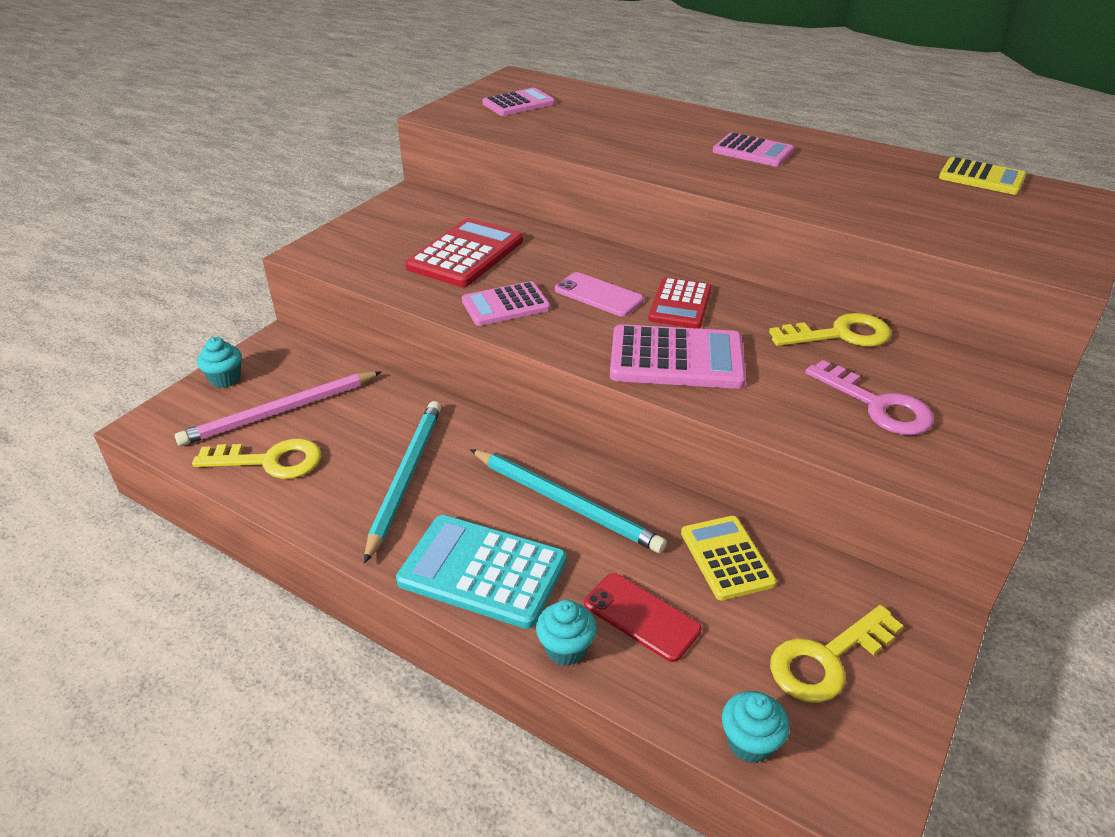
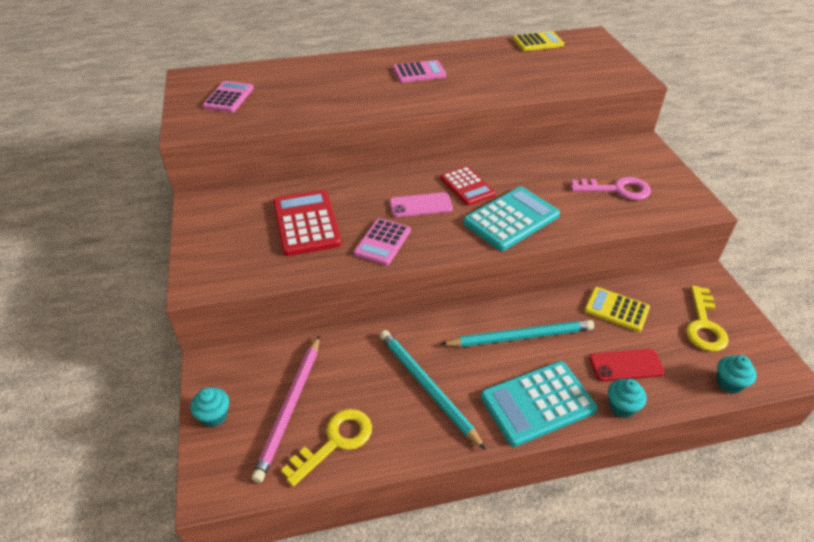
camera: 45 degrees left, 5 degrees up
(676, 359) = (511, 219): pink calculator -> turquoise calculator
(840, 334) = (554, 161): yellow key -> none

